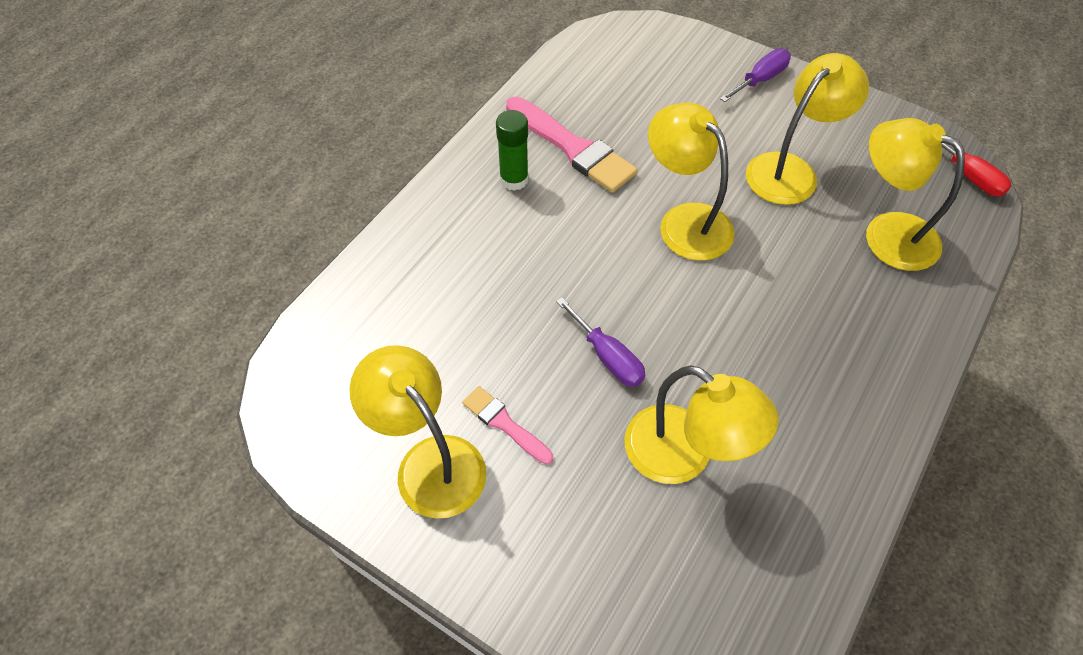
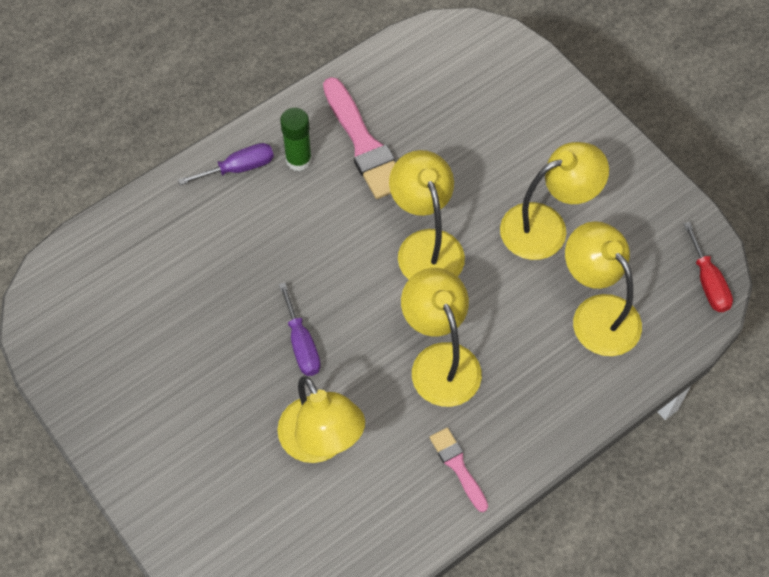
camera: 20 degrees right, 5 degrees up
(429, 462) = (129, 381): yellow lamp -> yellow lamp (440, 361)
(504, 423) = (196, 371): pink brush -> pink brush (458, 466)
(760, 79) = (571, 125): purple screwdriver -> purple screwdriver (239, 168)

